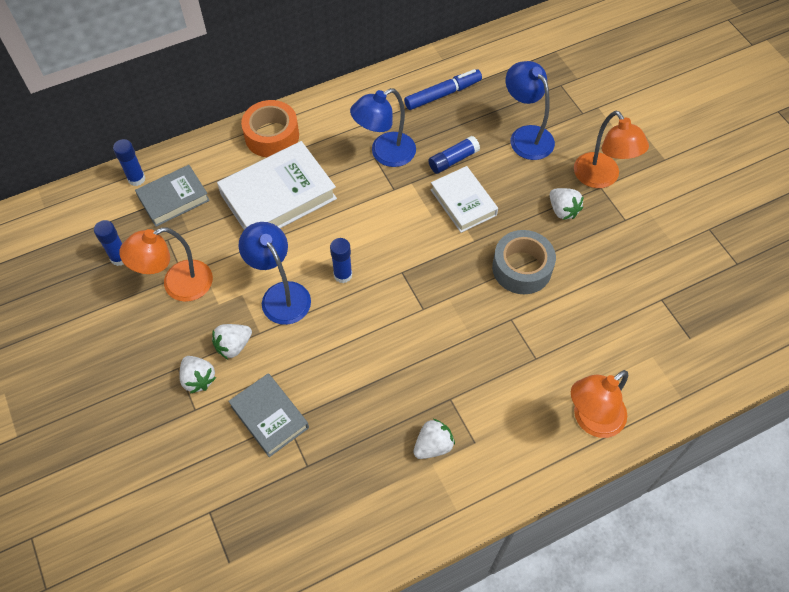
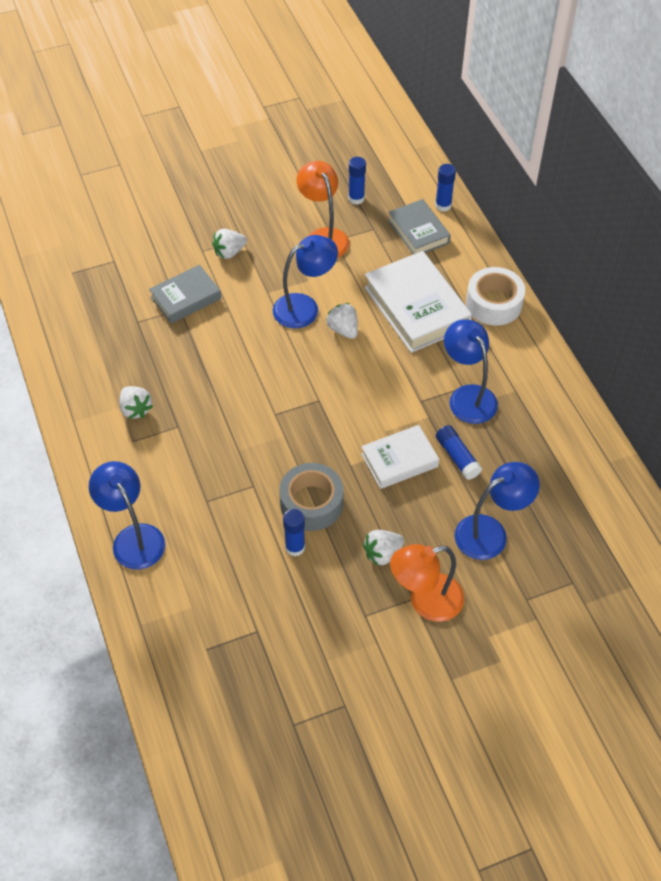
camera: 95 degrees right, 5 degrees down
(233, 346) = (257, 274): white strawberry -> white strawberry (343, 329)
(272, 136) = (494, 303): orange tape -> white tape
(343, 275) = (320, 353): blue glue stick -> blue glue stick (295, 547)
(442, 94) = (554, 456): blue marker -> none
(591, 420) = (133, 538): orange lamp -> blue lamp

